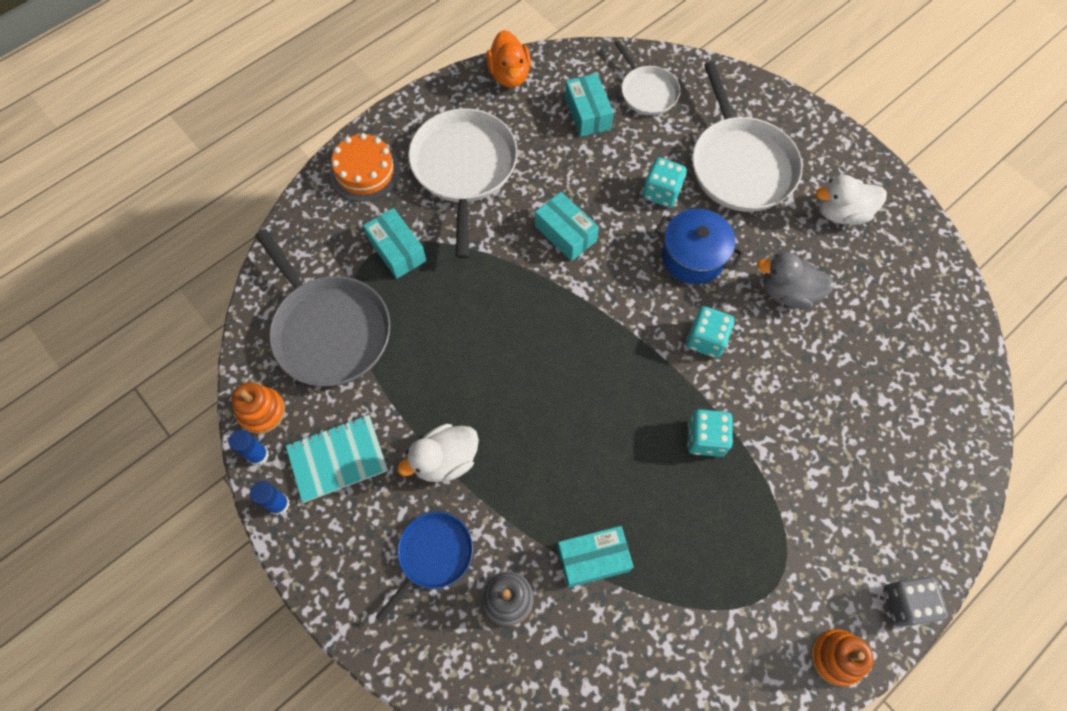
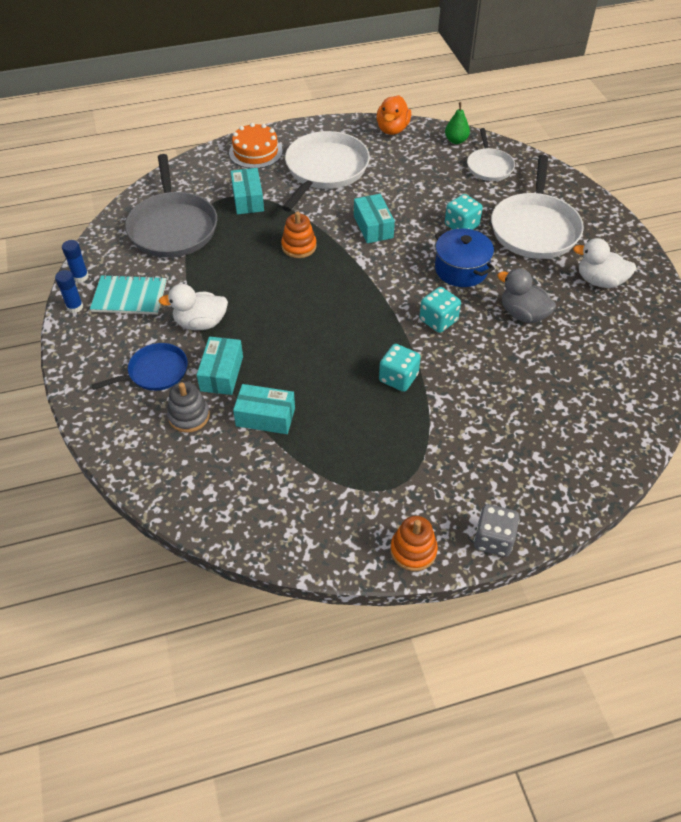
camera: 25 degrees right, 15 degrees down
(262, 411) = (99, 255): orange stacking toy -> orange stacking toy (299, 246)
(587, 113) = (435, 166): turquoise box -> turquoise box (222, 373)
(591, 66) = (456, 140): none -> green pear

